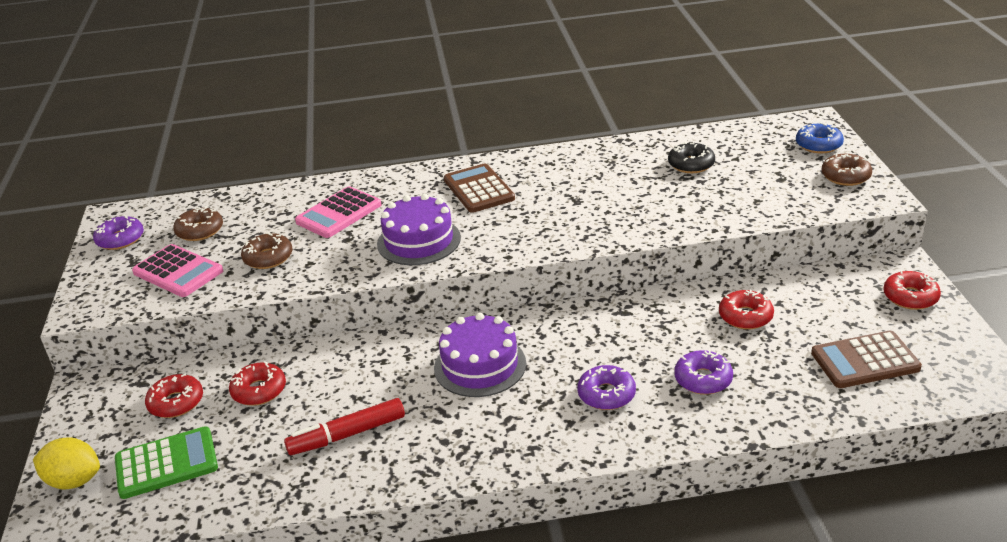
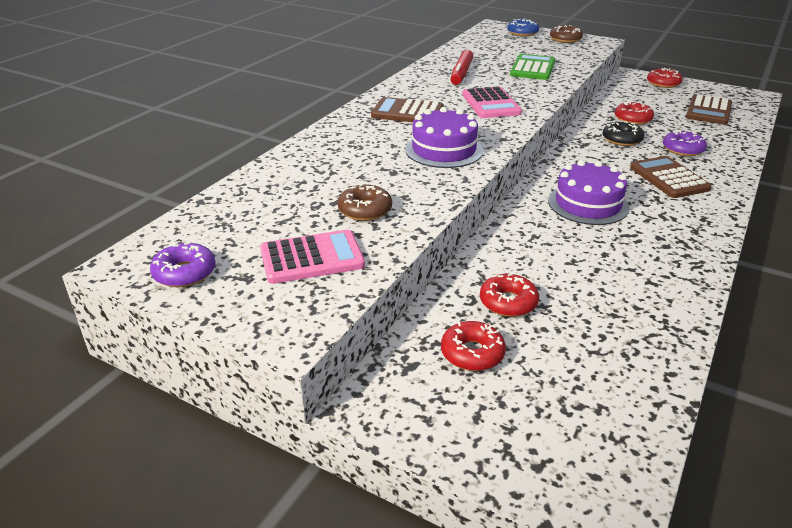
camera: 55 degrees left, 0 degrees up
(74, 481) = (537, 462): yellow lemon -> none
(166, 463) = (568, 388): green calculator -> green calculator (532, 68)
(200, 231) = (254, 227): brown donut -> none
(339, 213) = (347, 163): pink calculator -> pink calculator (491, 104)
(347, 435) = (618, 281): red marker -> red marker (461, 74)
(606, 394) = (669, 178): purple donut -> brown calculator
(691, 164) = (489, 59): black donut -> black donut (622, 139)

